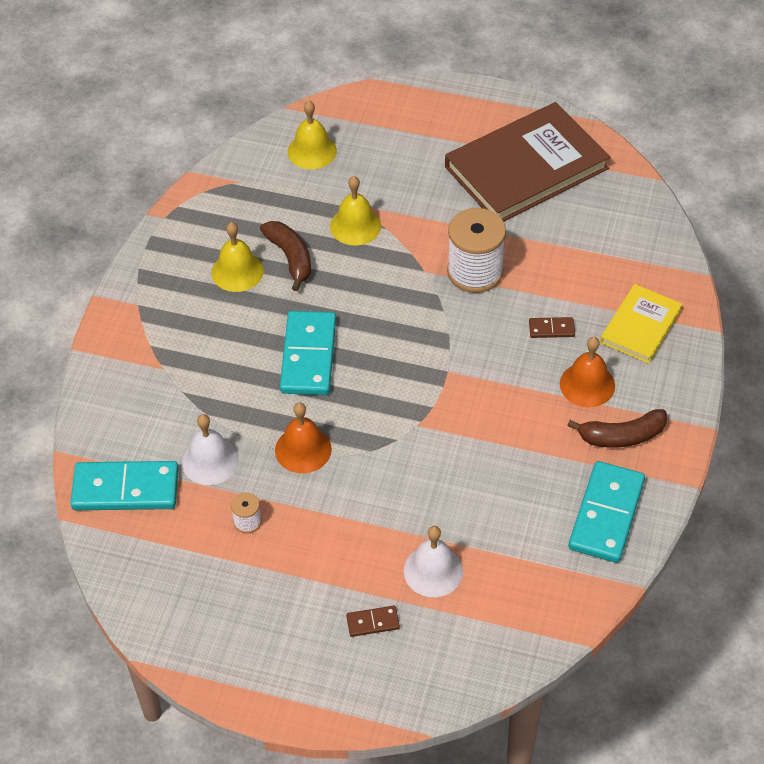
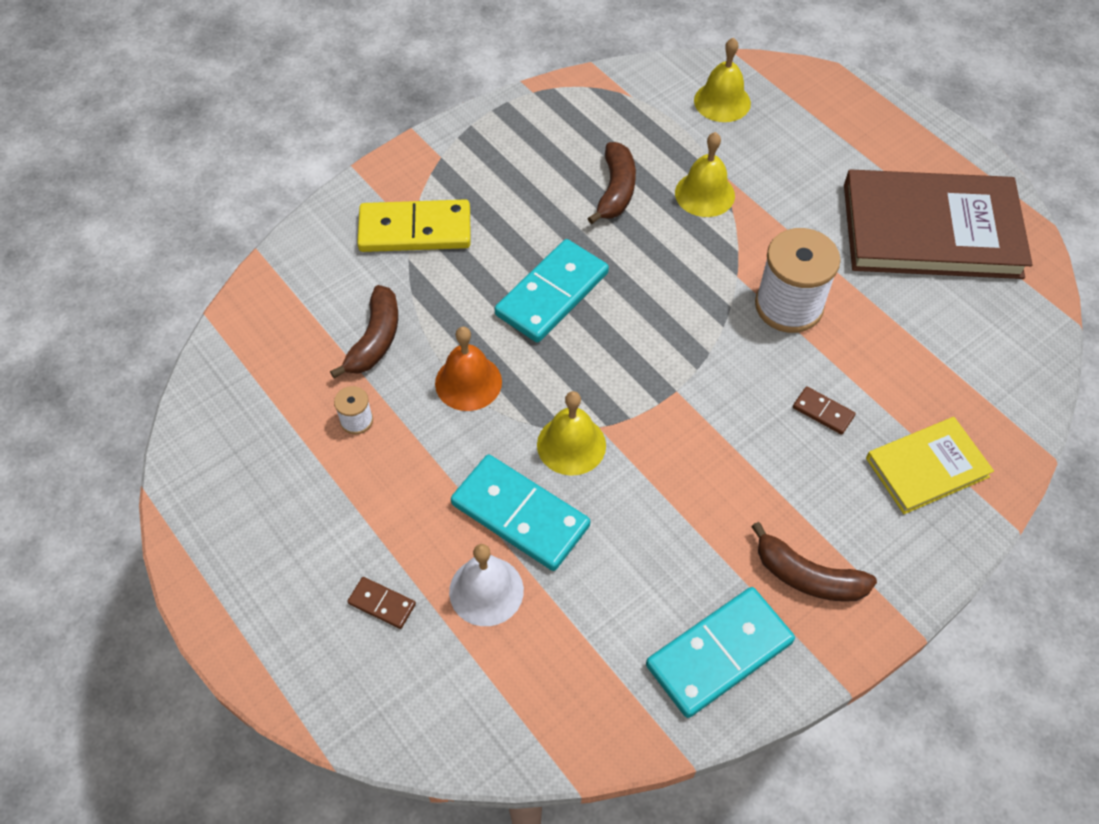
camera: 35 degrees right, 5 degrees up
(125, 489) = (280, 320): turquoise domino -> turquoise domino (520, 515)
(168, 368) = (415, 230): none -> yellow domino
(210, 461) = (375, 340): white bell -> brown banana
(237, 271) = (555, 176): yellow bell -> yellow bell (571, 445)
(587, 384) = (814, 495): orange bell -> none

